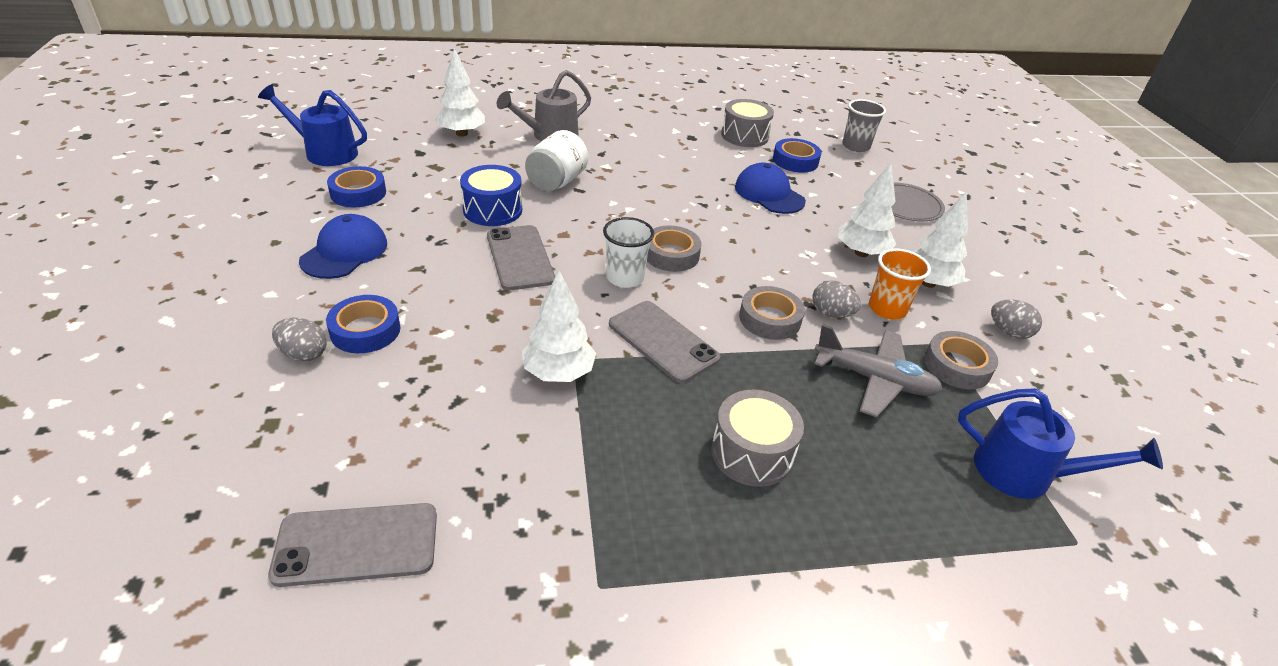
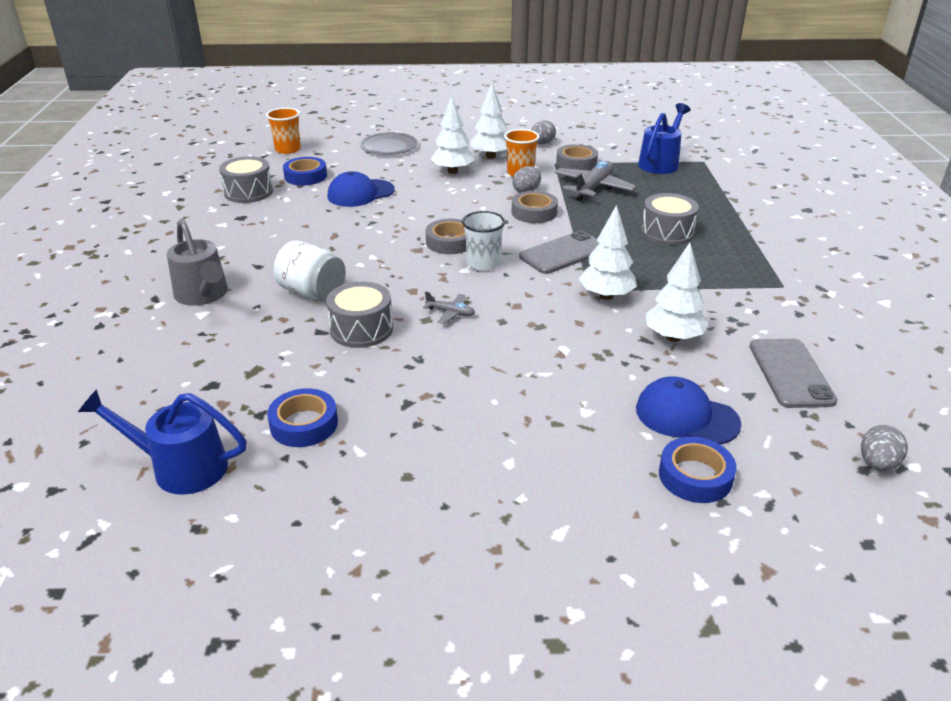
camera: 80 degrees left, 5 degrees down
(303, 354) = (602, 425): grey egg -> grey egg (877, 464)
(324, 152) = (179, 467): blue watering can -> blue watering can turned 75 degrees clockwise
(344, 252) = (433, 420): blue cap -> blue cap (686, 416)
(365, 330) = (564, 392): blue tape -> blue tape (695, 476)
(462, 133) = (171, 355): white tree -> white tree (673, 337)
(492, 210) = (361, 329): blue drum -> grey drum
(520, 258) = (450, 313): grey phone -> grey plane
(856, 146) = (288, 149): grey cup -> orange cup

